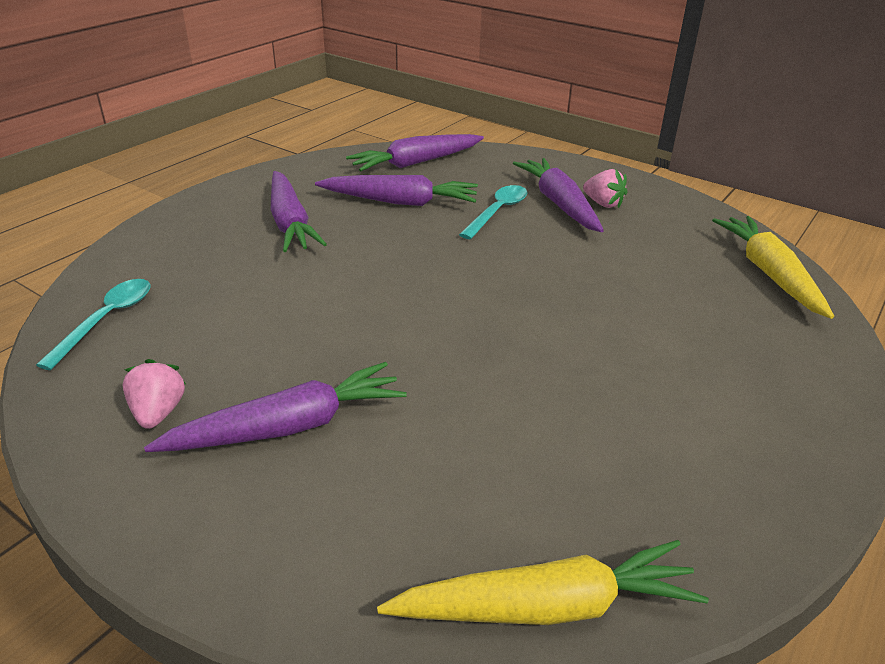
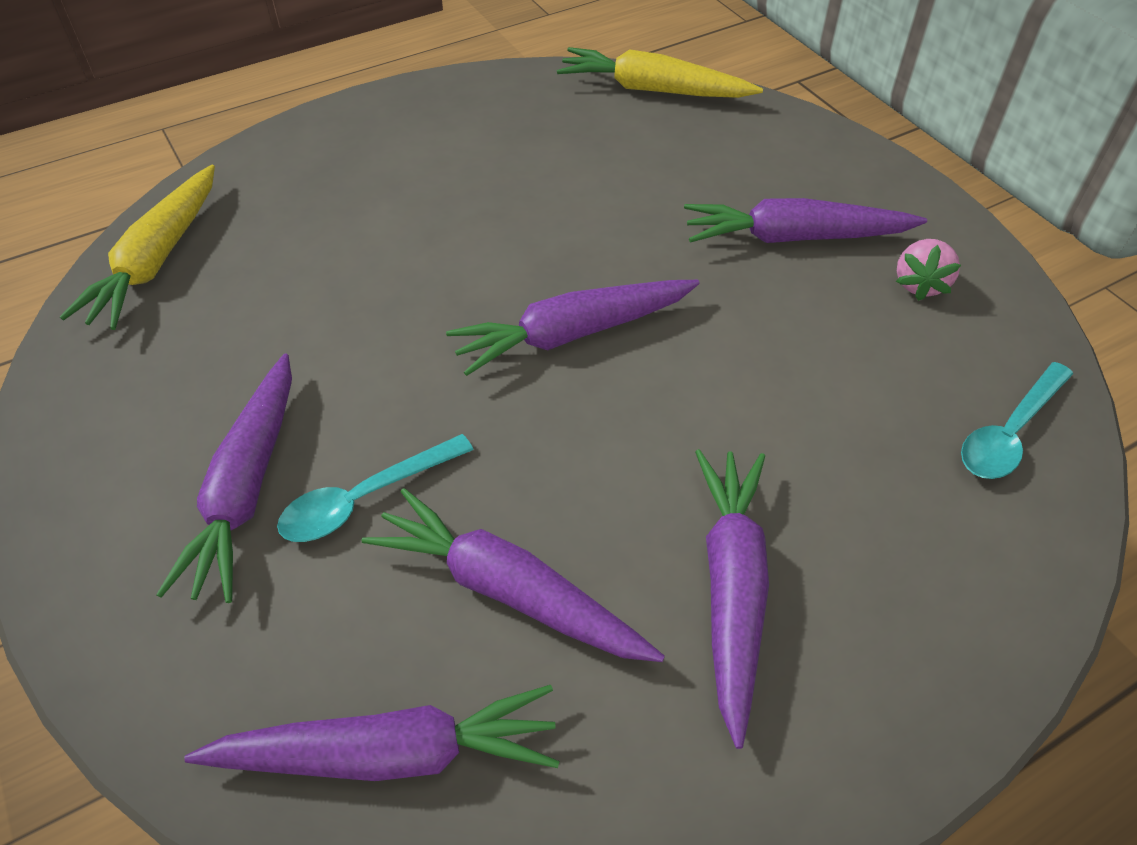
camera: 155 degrees left, 15 degrees up
(444, 302) = (573, 334): none -> purple carrot
(603, 204) = (179, 462): pink strawberry -> none

